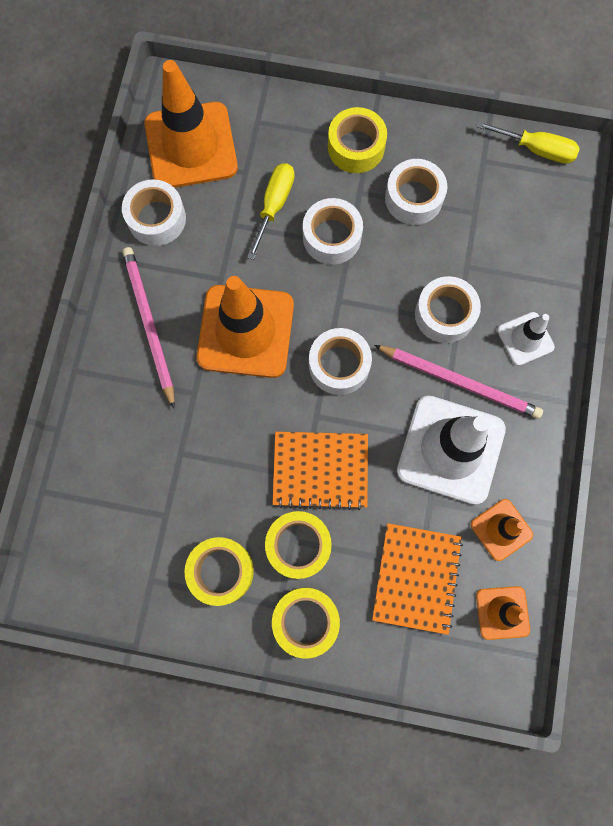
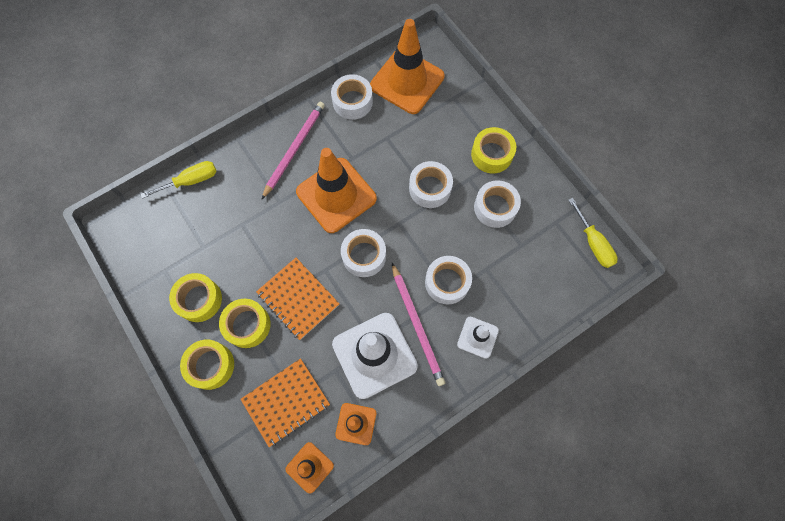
camera: 45 degrees right, 5 degrees down
(274, 205) = (417, 146): yellow screwdriver -> yellow screwdriver (191, 181)

